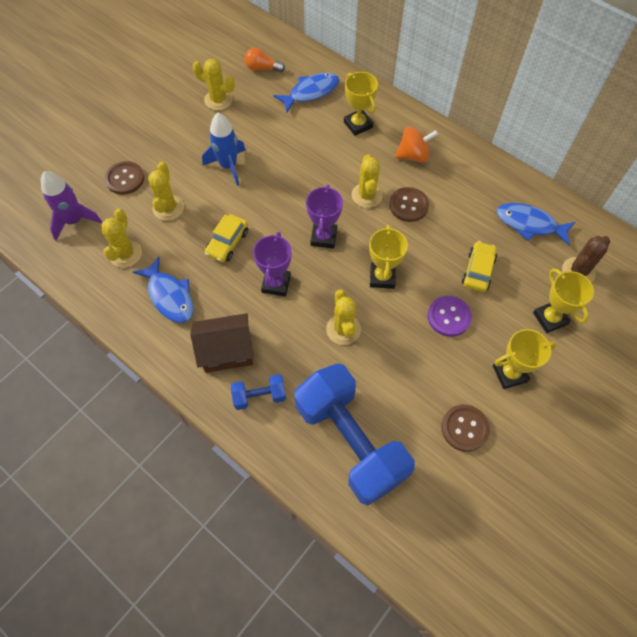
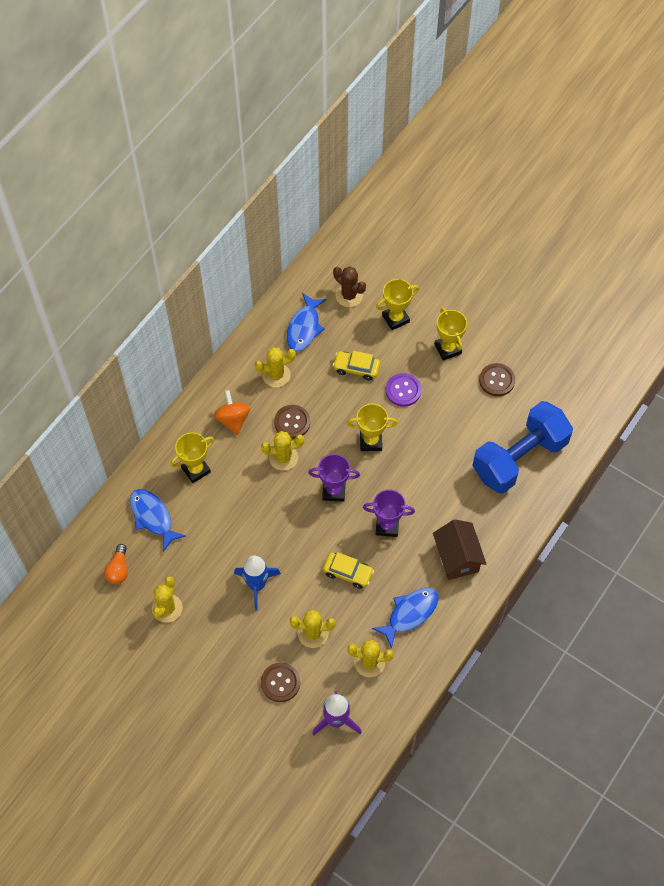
camera: 95 degrees left, 0 degrees up
(259, 396) = (493, 527): blue dumbbell -> none
(343, 329) = (424, 469): yellow cactus -> yellow cactus (276, 375)

